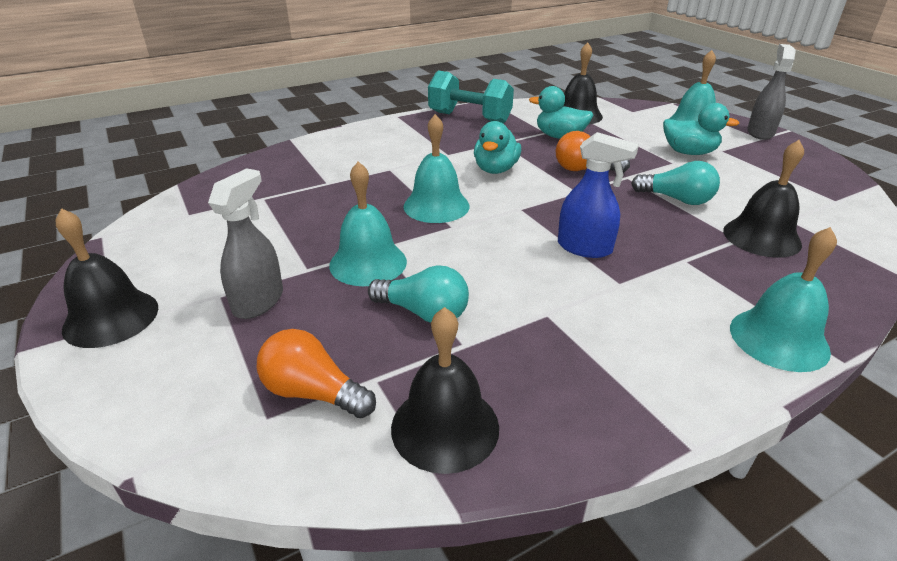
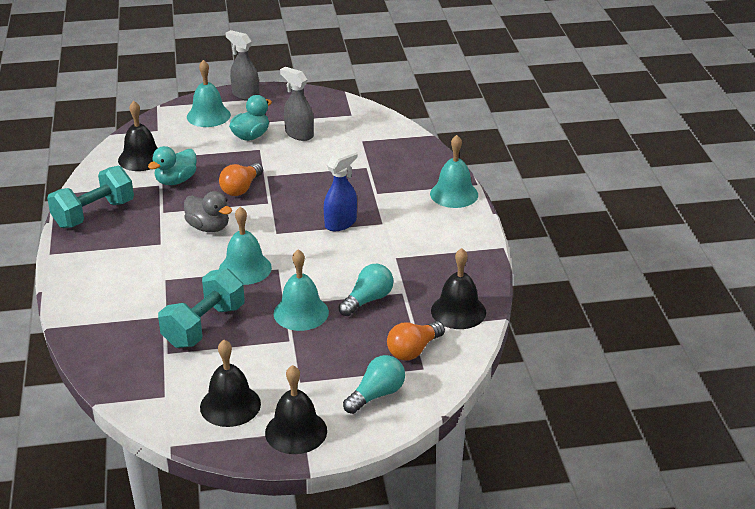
camera: 70 degrees left, 0 degrees up
(259, 301) = (316, 364): grey spray bottle -> grey spray bottle (299, 134)
(317, 207) = (204, 326): none -> turquoise dumbbell
(495, 169) = (208, 227): turquoise duck -> grey duck
(676, 199) = (309, 168): turquoise light bulb -> turquoise light bulb (376, 395)
(761, 237) = (371, 158): black bell -> black bell (230, 405)

